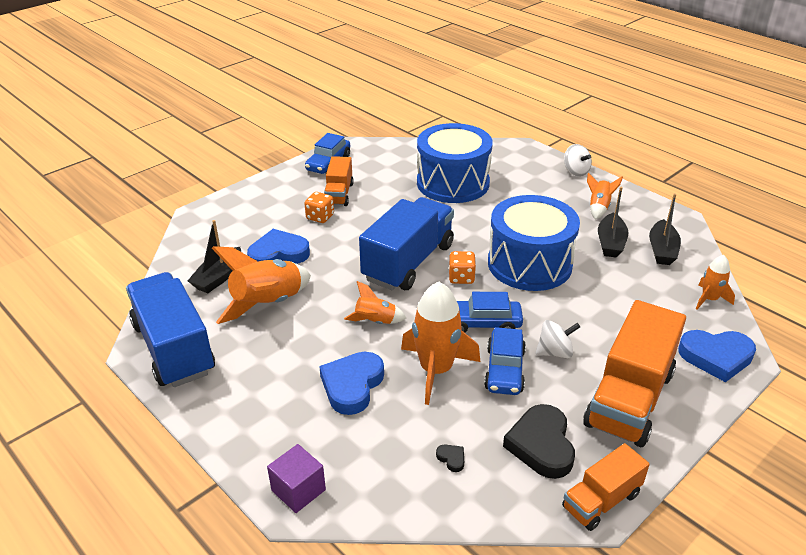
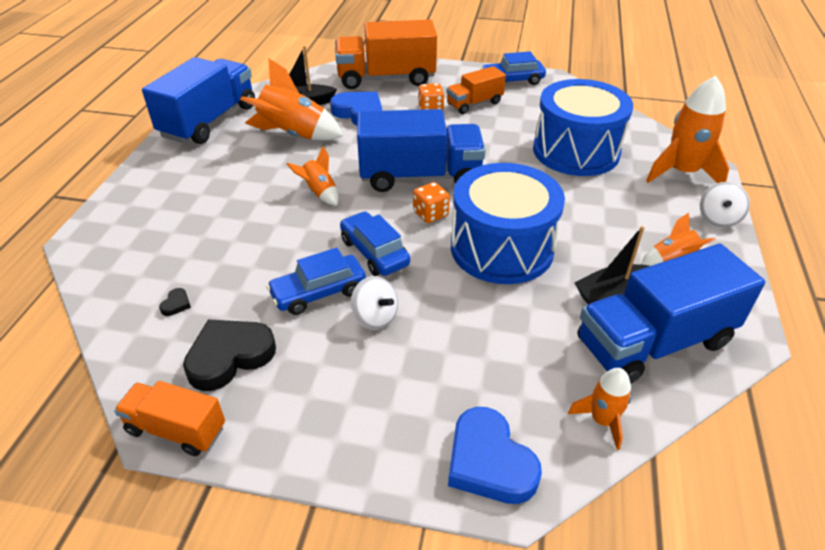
camera: 55 degrees right, 5 degrees up
(298, 490) = (96, 237): purple cube -> none
(352, 385) = (229, 214): blue heart -> none
(436, 370) = (284, 251): orange rocket -> orange rocket (682, 172)
(629, 398) = (347, 401): orange truck -> orange truck (386, 78)
(662, 250) = (654, 342): black boat -> blue truck

